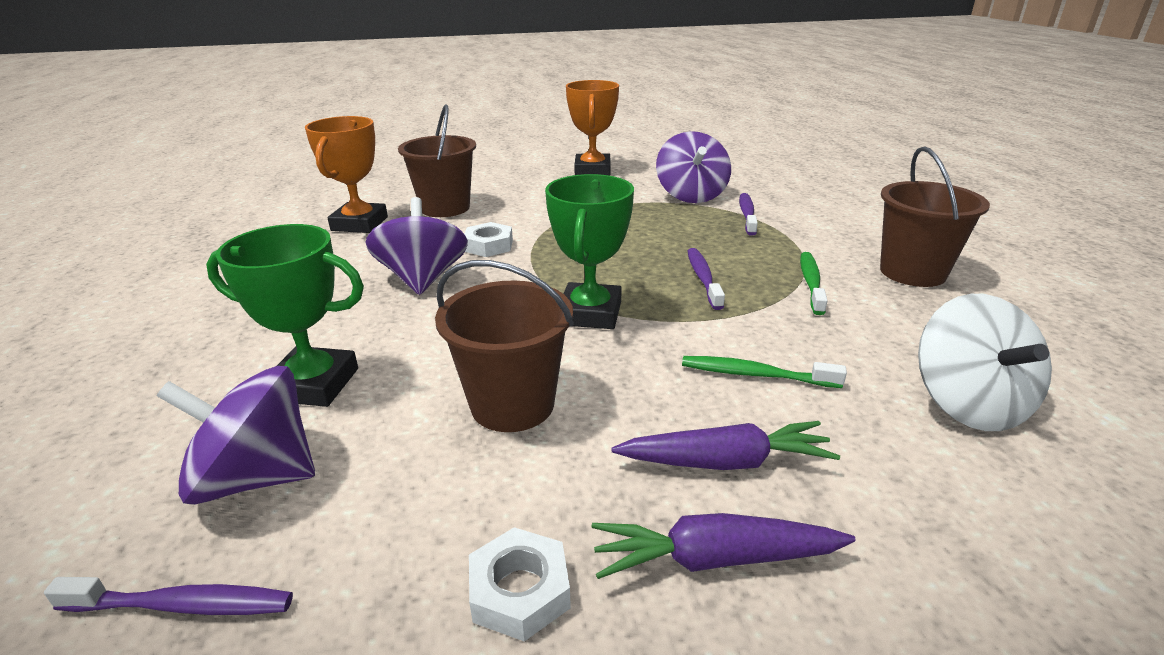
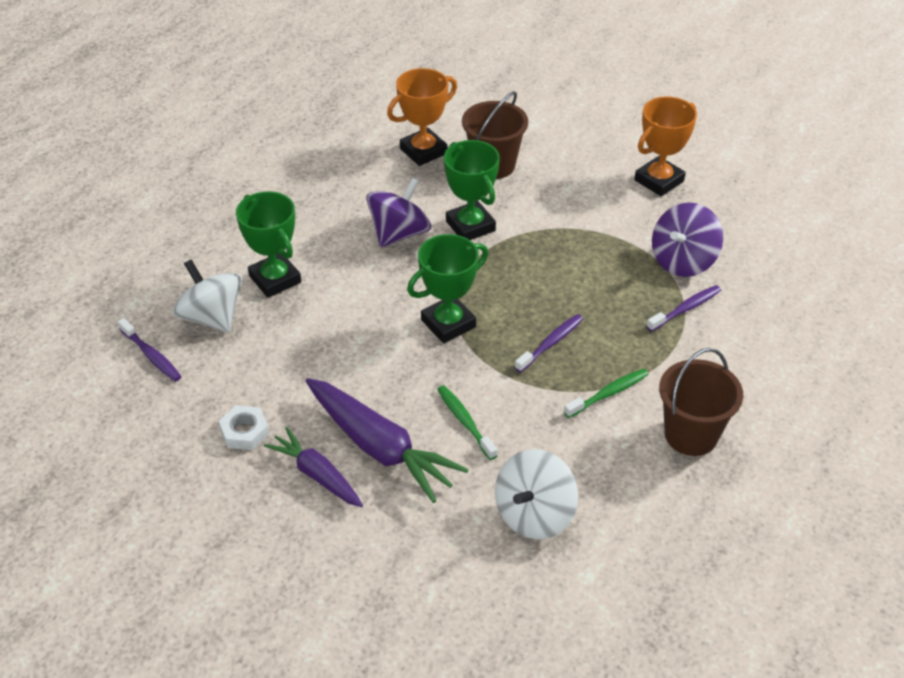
camera: 45 degrees right, 15 degrees up
(256, 477) = (212, 317): purple spinning top -> white spinning top
(489, 246) = (470, 226): white nut -> green trophy
(512, 405) = (338, 353): brown bucket -> none
(726, 461) = (380, 447): purple carrot -> purple carrot, size x1.63

